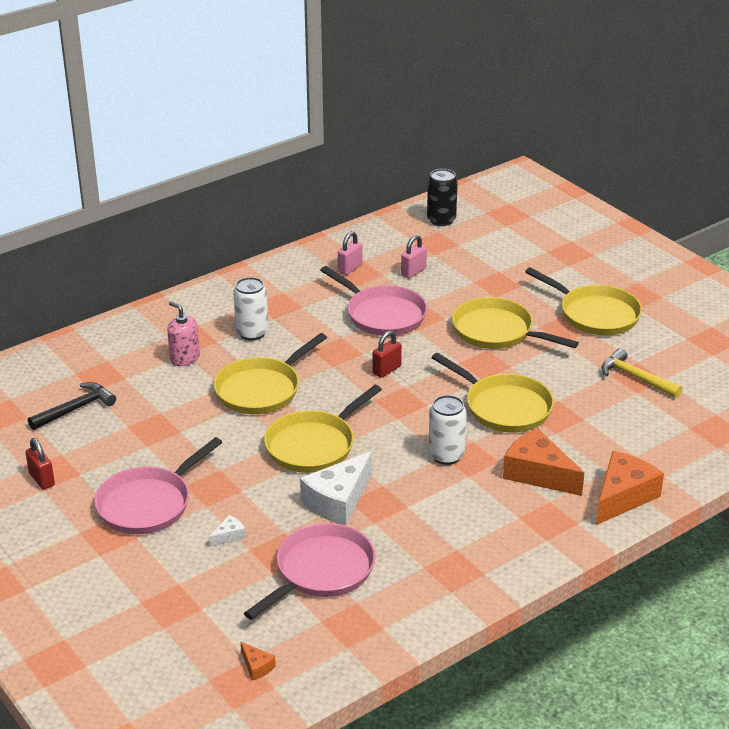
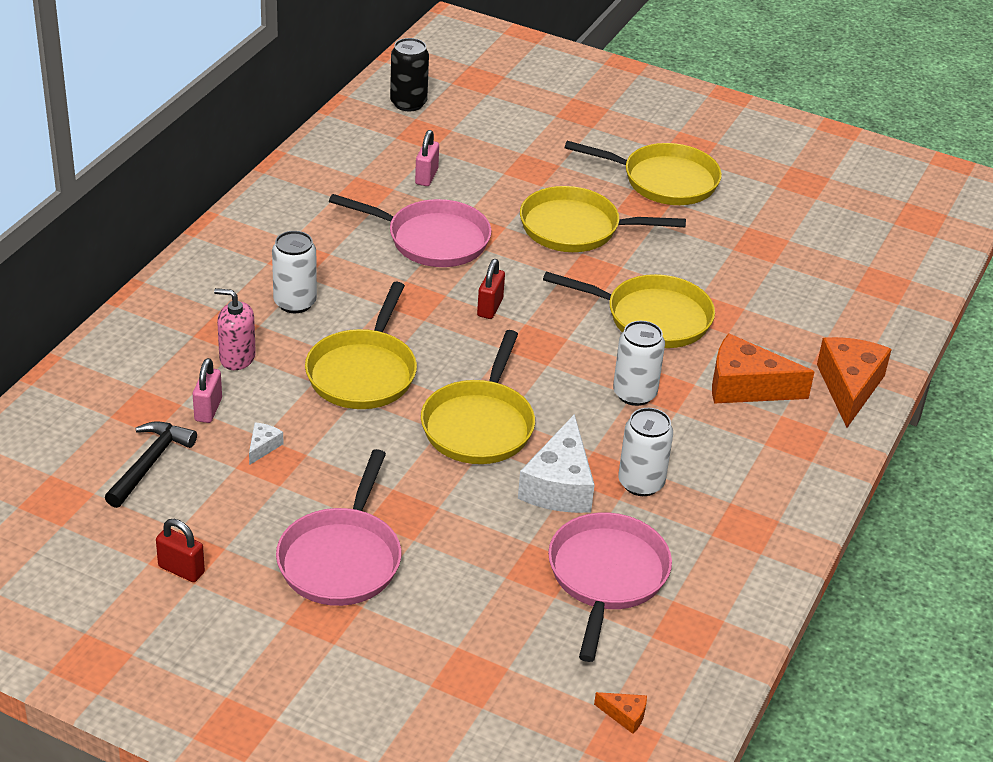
camera: 30 degrees left, 5 degrees up
(229, 536) = (469, 568): white cheese -> white cheese (263, 447)
(350, 268) = (348, 190): pink padlock -> pink padlock (208, 410)
(399, 517) = (641, 483): none -> white can
(635, 377) = (760, 245): yellow hammer -> none

